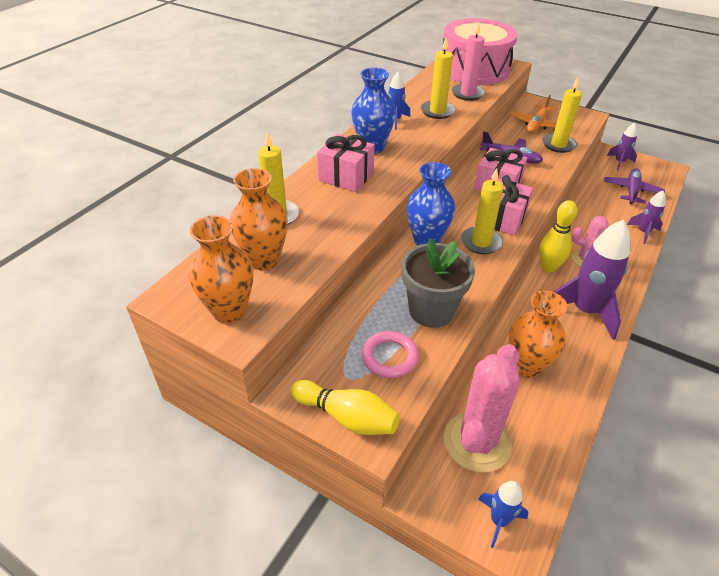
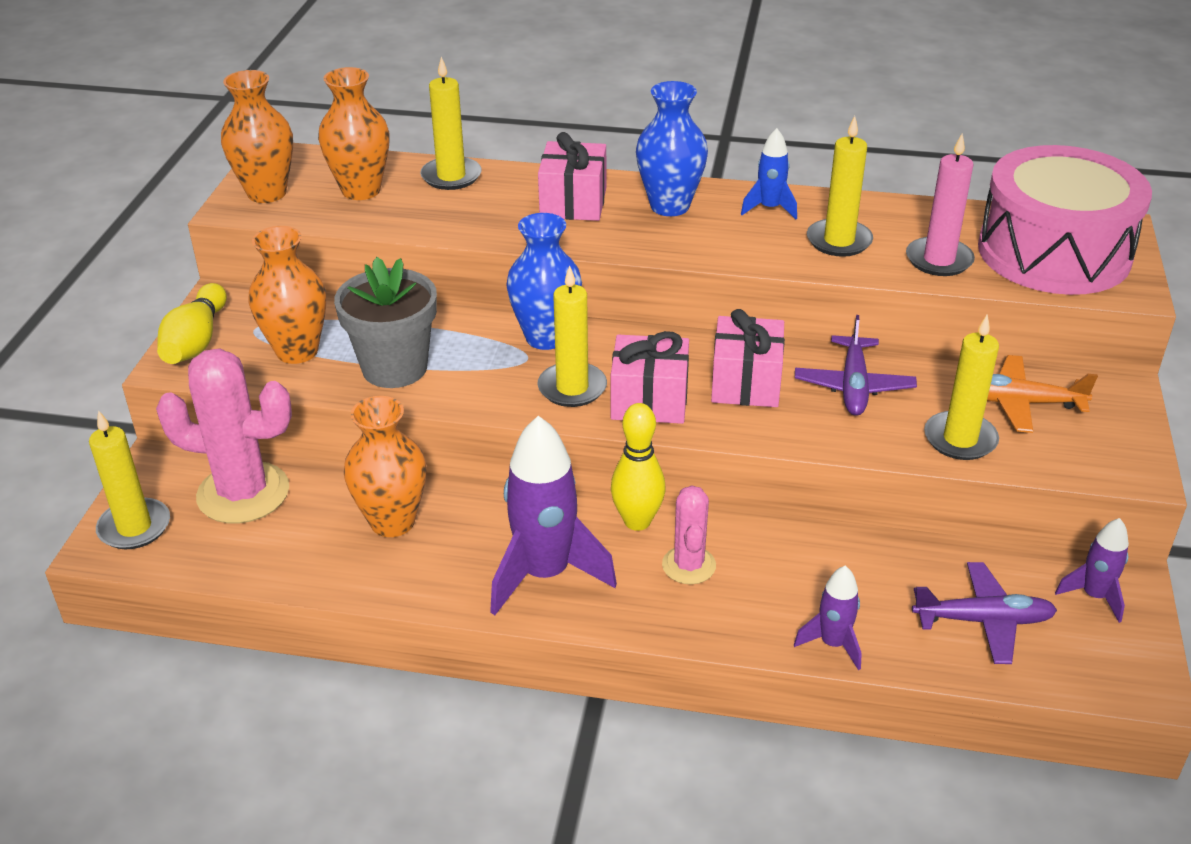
camera: 70 degrees right, 5 degrees down
(389, 357) = (297, 351): pink ring -> orange vase
(499, 520) = (134, 527): blue rocket -> yellow candle

